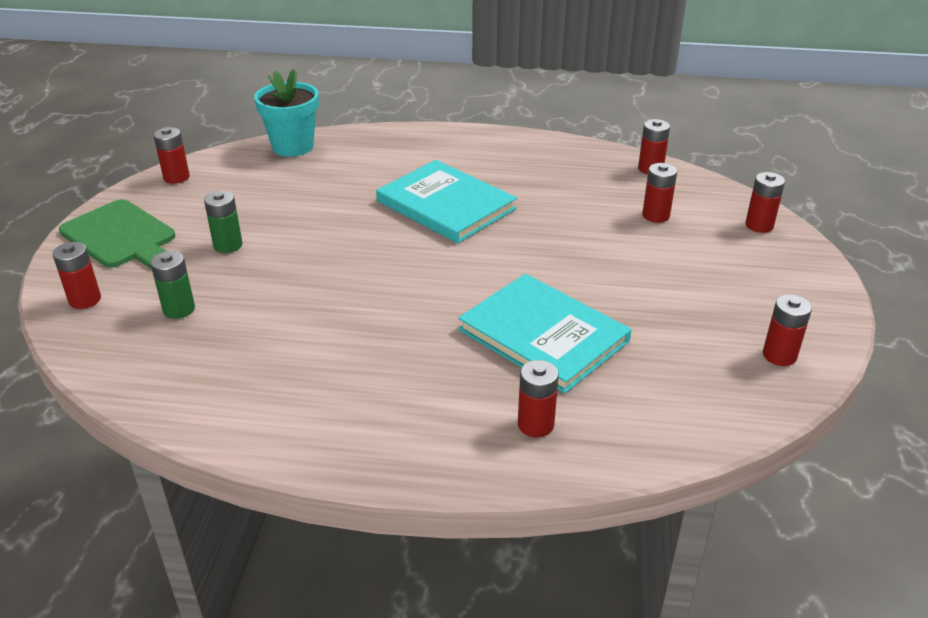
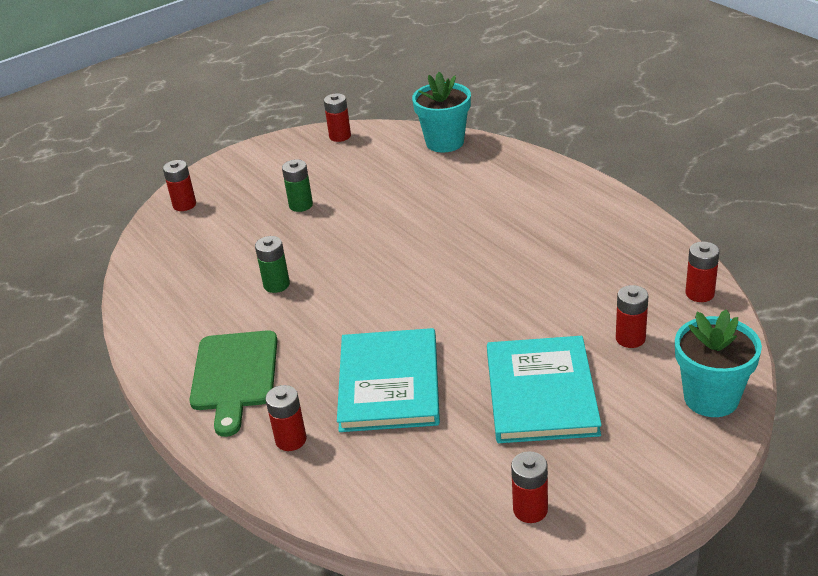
camera: 50 degrees right, 0 degrees up
(121, 236) = (254, 168): green cutting board -> green cutting board (234, 375)
(179, 309) = (218, 238): green battery -> green battery (276, 285)
(446, 205) = (479, 243): turquoise book -> turquoise book (541, 393)
(759, 225) = (711, 398): red battery -> turquoise flower pot

